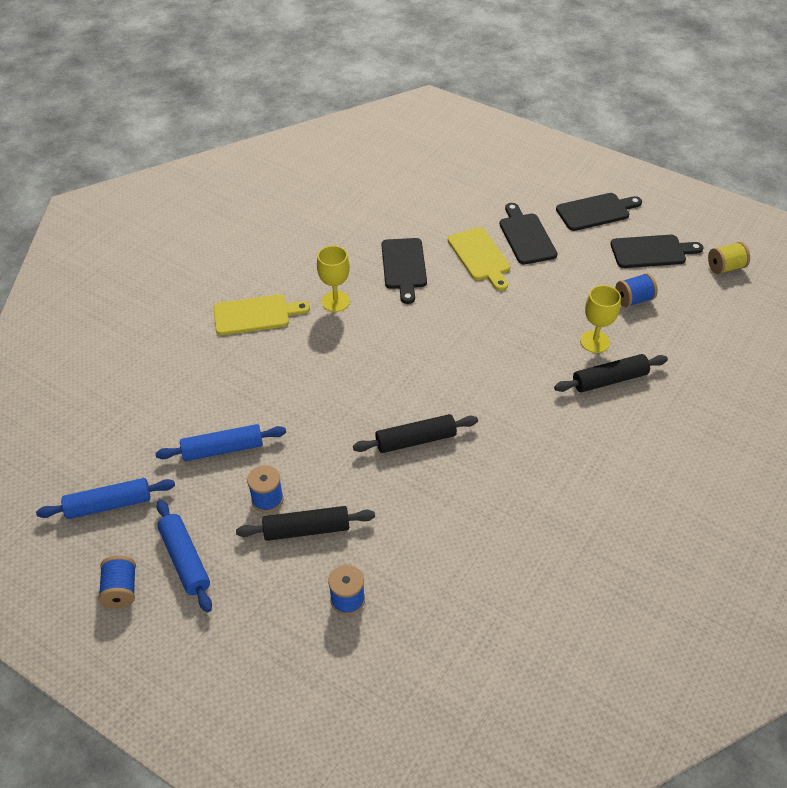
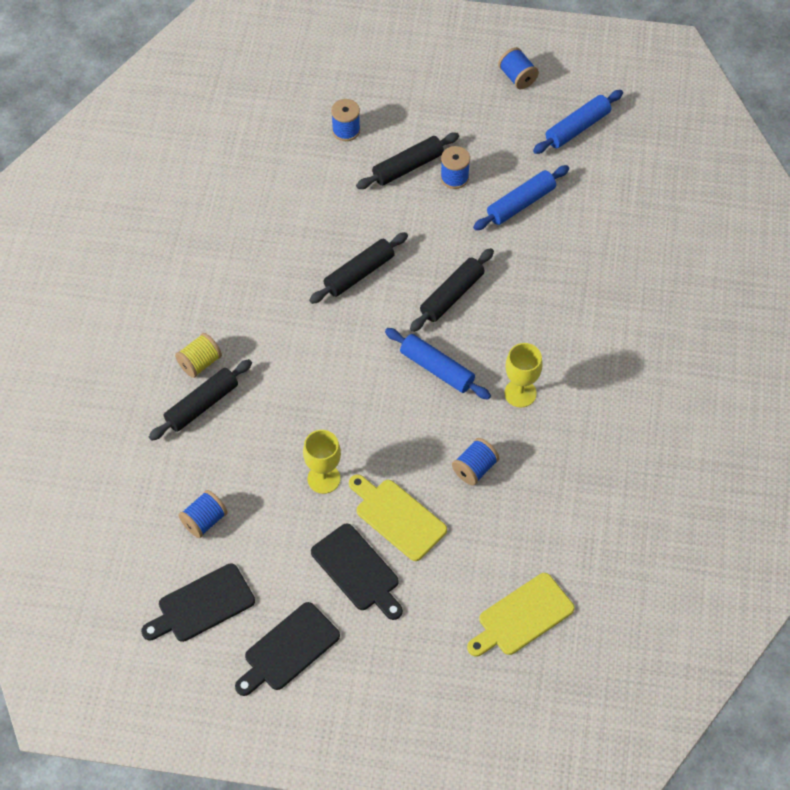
camera: 155 degrees right, 10 degrees up
(185, 560) = (486, 112): blue rolling pin -> blue rolling pin (437, 369)
(255, 315) = (590, 346): yellow cutting board -> yellow cutting board (522, 617)
(342, 391) = (452, 295): none -> black rolling pin
(404, 267) = (475, 468): black cutting board -> blue spool
(594, 342) = (230, 446): yellow goblet -> yellow goblet (324, 479)
(725, 267) = (109, 613): yellow spool -> yellow spool (200, 363)

